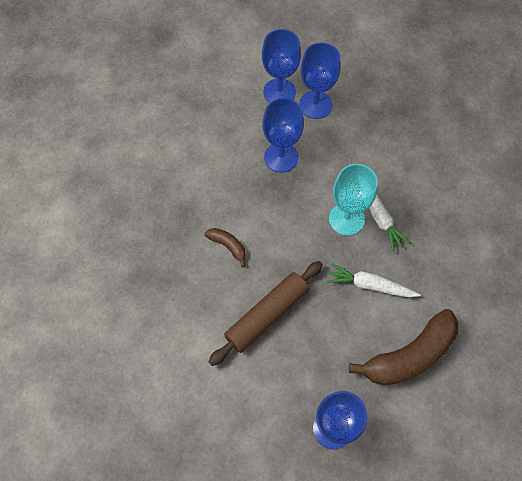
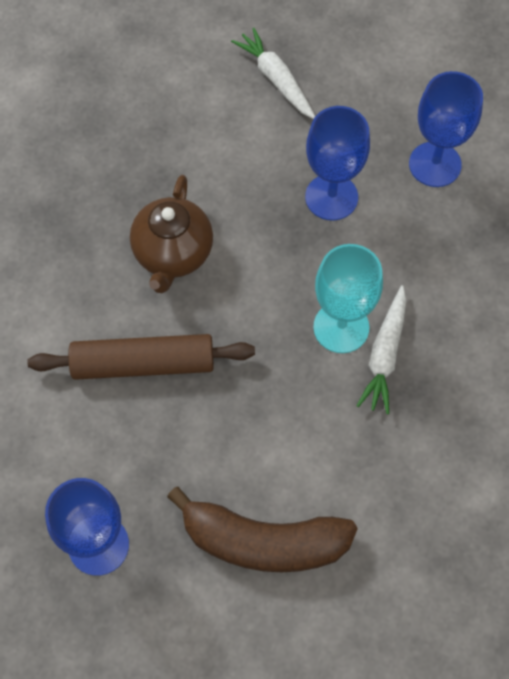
camera: 40 degrees right, 0 degrees up
(228, 246) = (173, 254): brown banana -> brown teapot
(279, 92) = (404, 118): blue goblet -> none
(370, 285) = (295, 425): white carrot -> white carrot (276, 79)

